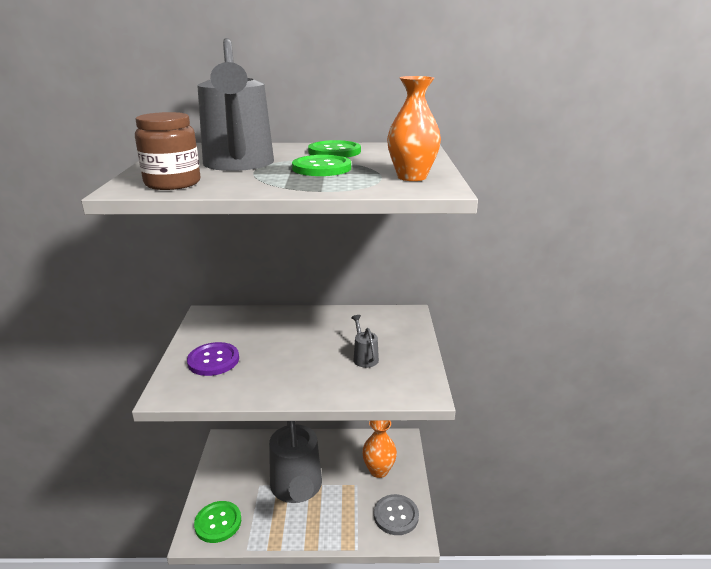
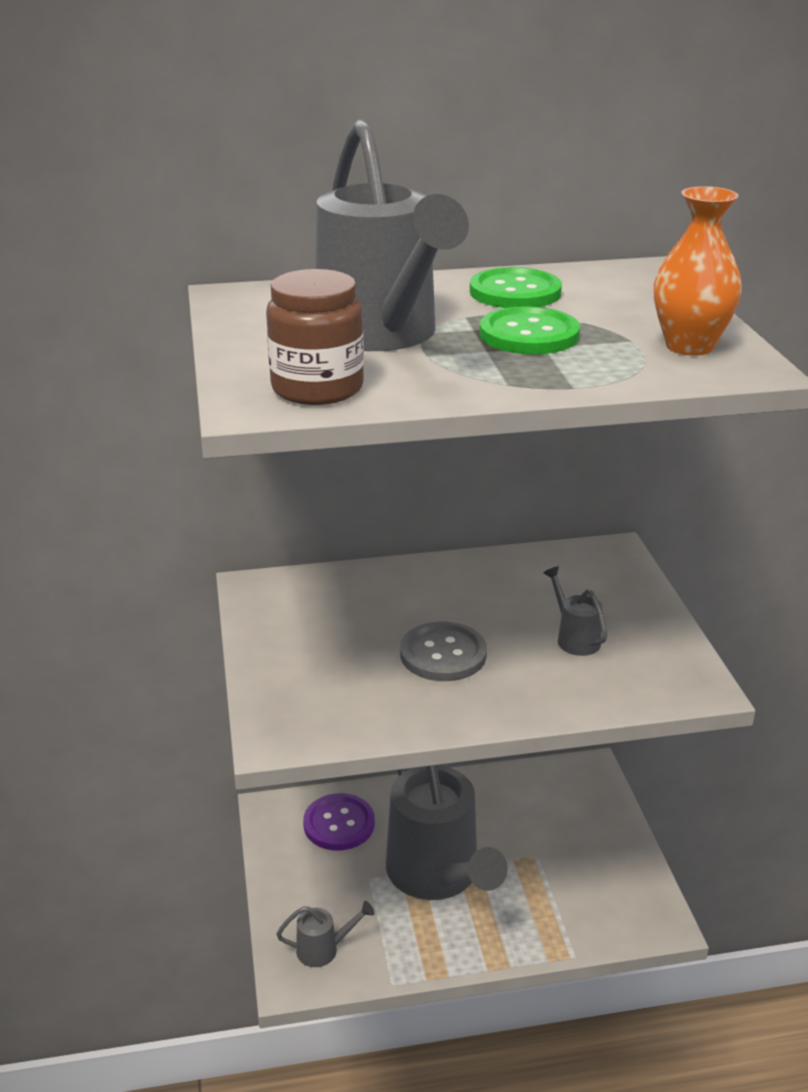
camera: 10 degrees left, 5 degrees up
(213, 360) = (321, 671): purple button -> purple button (339, 824)
(218, 523) = (324, 949): green button -> grey watering can
(379, 470) = (566, 827): orange vase -> none
(396, 515) = (619, 896): grey button -> grey button (443, 654)

